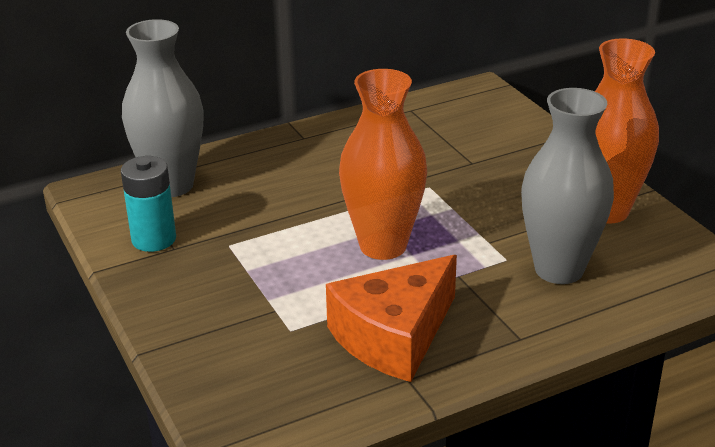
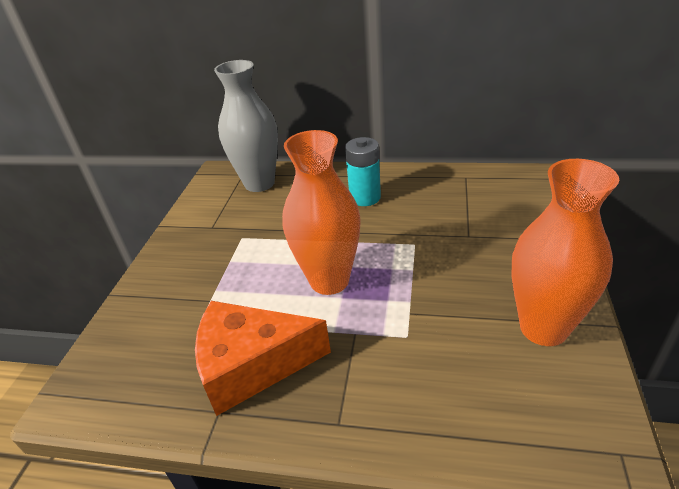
camera: 40 degrees right, 5 degrees up
(154, 239) = (209, 216): turquoise battery -> turquoise battery (365, 197)
(559, 269) = (441, 369): grey vase -> none

